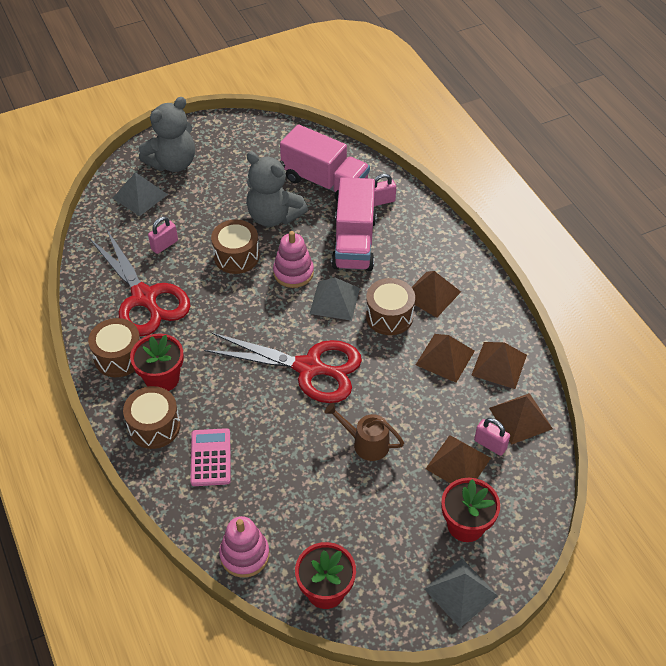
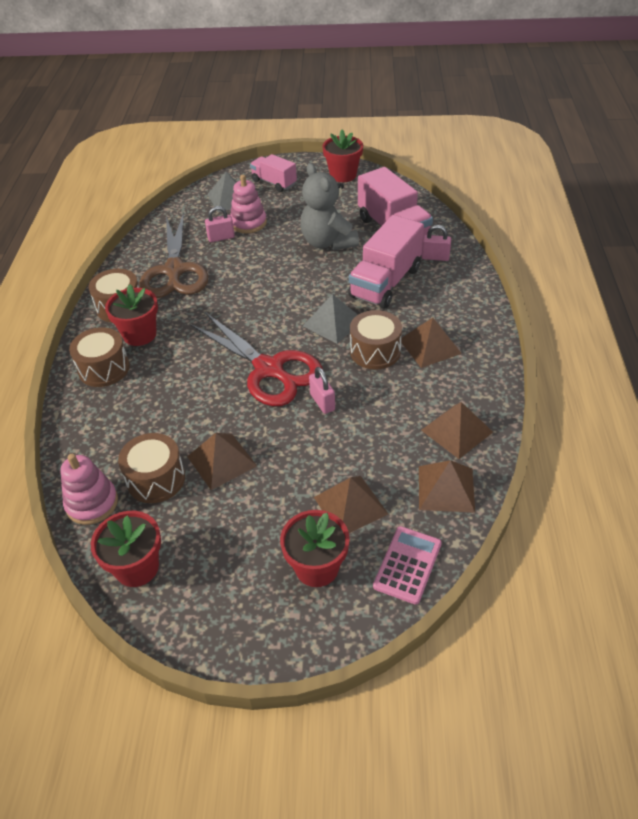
camera: 30 degrees right, 5 degrees down
(144, 297) = (174, 270): red scissors -> brown scissors
(173, 163) = (274, 183): grey teddy bear -> pink truck
(210, 457) = (128, 410): pink calculator -> pink calculator (407, 565)
(236, 256) = (273, 263): brown drum -> brown drum (156, 479)
(237, 133) = (343, 175): none -> red flower pot
(293, 272) = (312, 289): pink stacking toy -> pink stacking toy (248, 223)
(366, 443) = (273, 451): brown watering can -> none
(445, 357) = (404, 405): brown pyramid -> brown pyramid (221, 461)
(460, 592) = (264, 631): grey pyramid -> none
(490, 444) = (396, 501): pink padlock -> pink padlock (322, 402)

